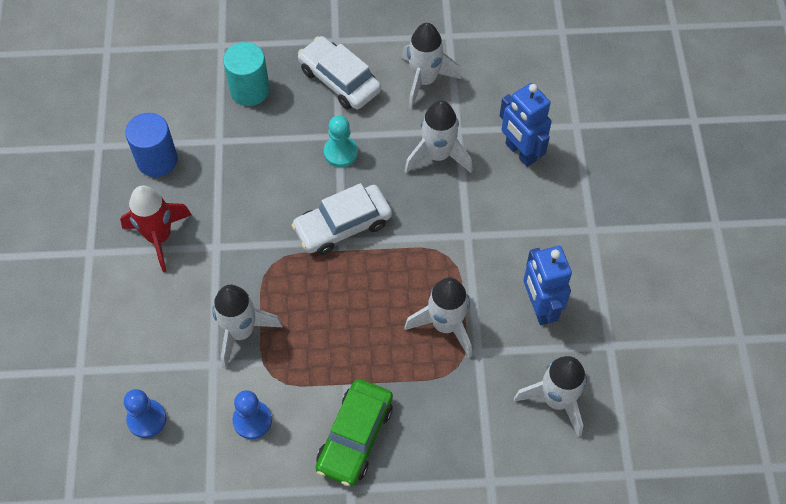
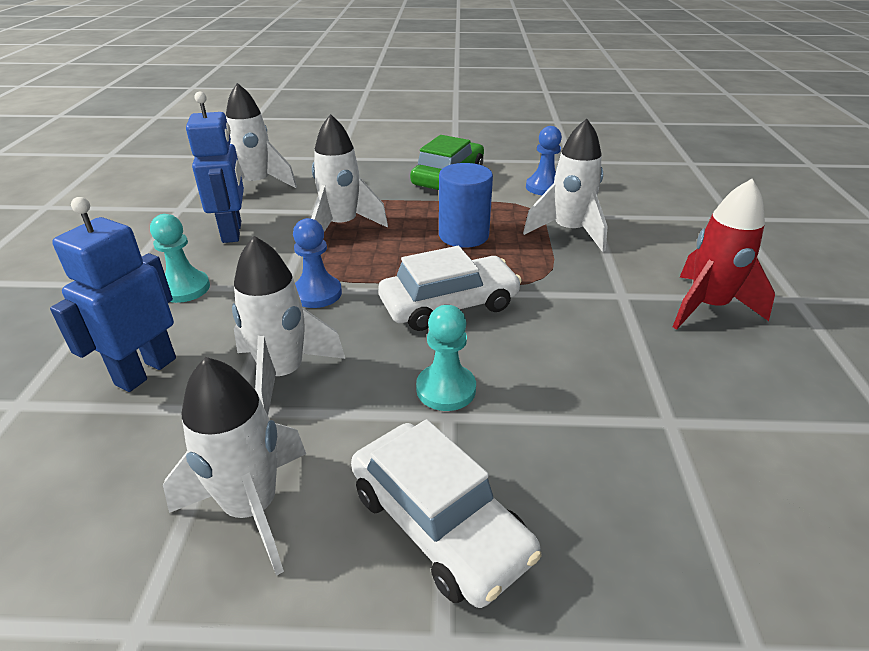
camera: 175 degrees left, 25 degrees down
(147, 419) = (645, 192): blue pawn -> blue pawn (317, 293)
(157, 160) = (769, 398): blue cylinder -> blue cylinder (463, 235)
(250, 90) = (640, 515): turquoise cylinder -> none
(520, 152) = (145, 371): blue robot -> blue robot turned 120 degrees counterclockwise
(539, 229) = (185, 288): none -> turquoise pawn

